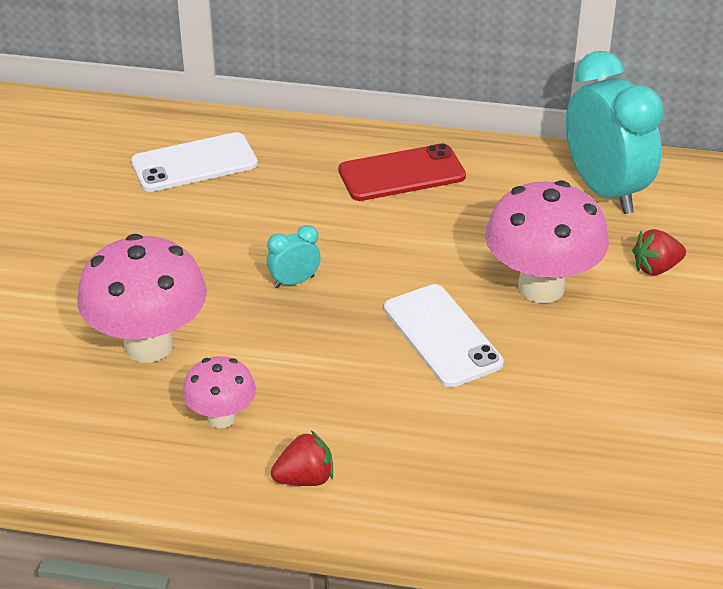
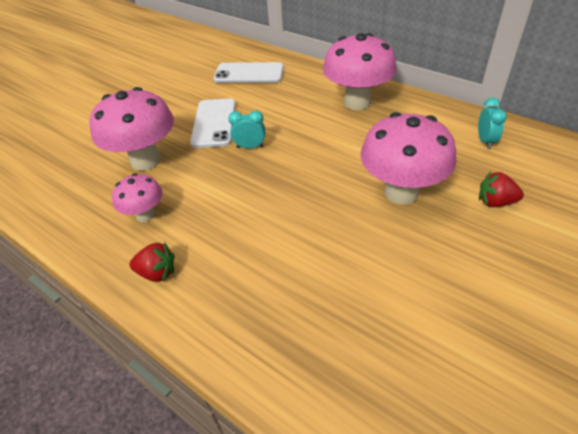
camera: 30 degrees right, 5 degrees up
(402, 173) = (357, 102): red phone -> pink mushroom
(442, 336) = (313, 205): white phone -> white phone (214, 123)
(605, 190) = (485, 141): turquoise clock -> turquoise clock, size x0.43

